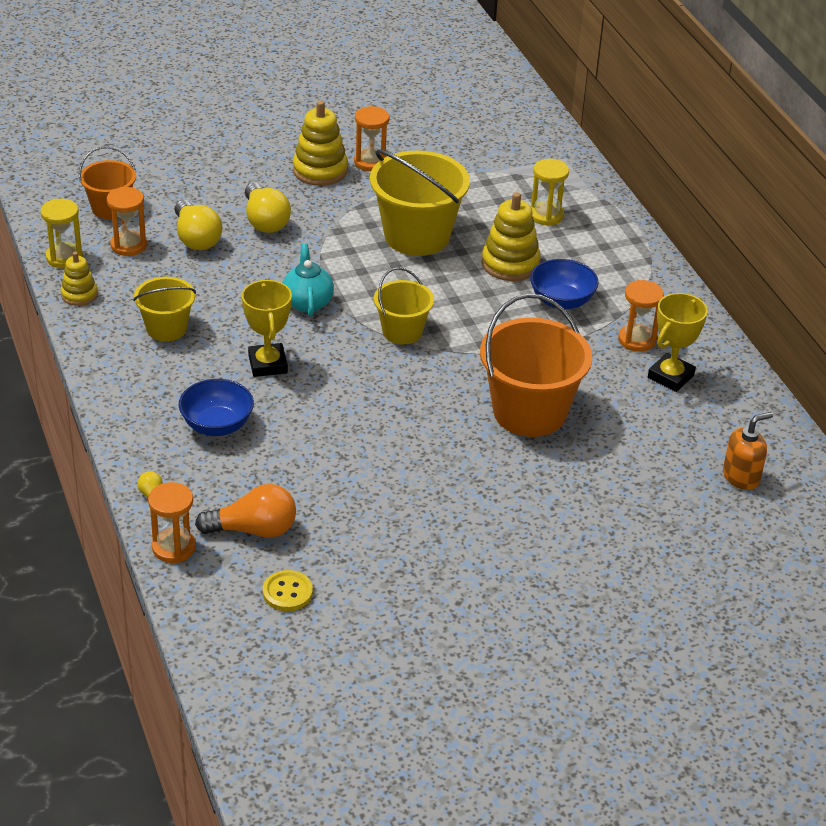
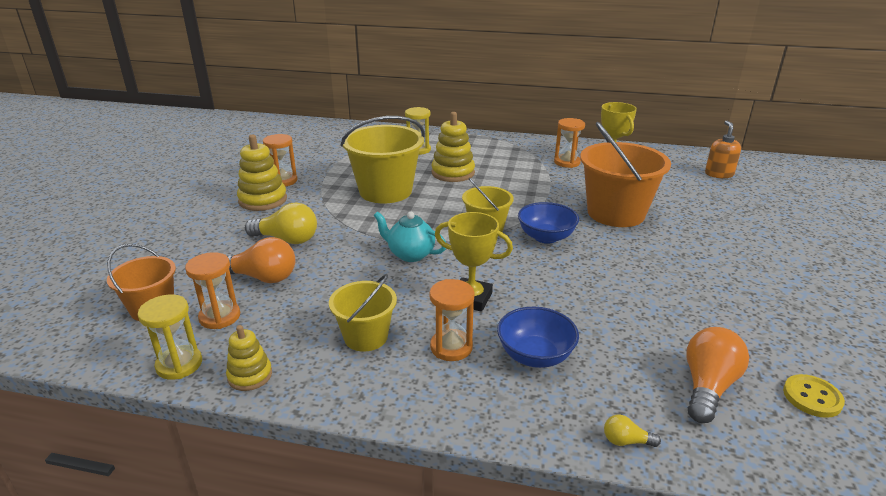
camera: 55 degrees left, 10 degrees down
(173, 548) = (720, 455): orange hourglass -> orange hourglass (451, 347)
(196, 238) = (262, 277): yellow light bulb -> orange light bulb
(561, 301) = (507, 170): blue bowl -> blue bowl (546, 237)

